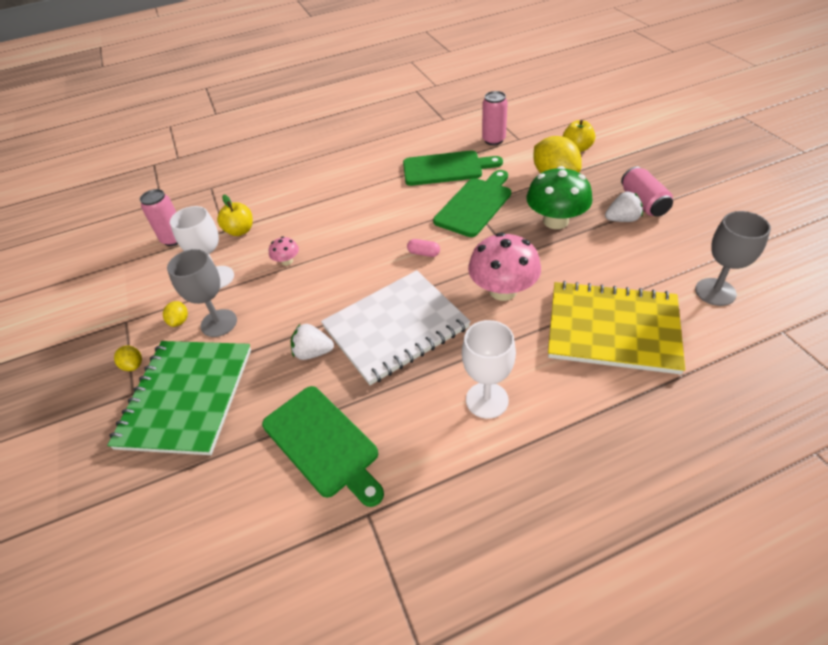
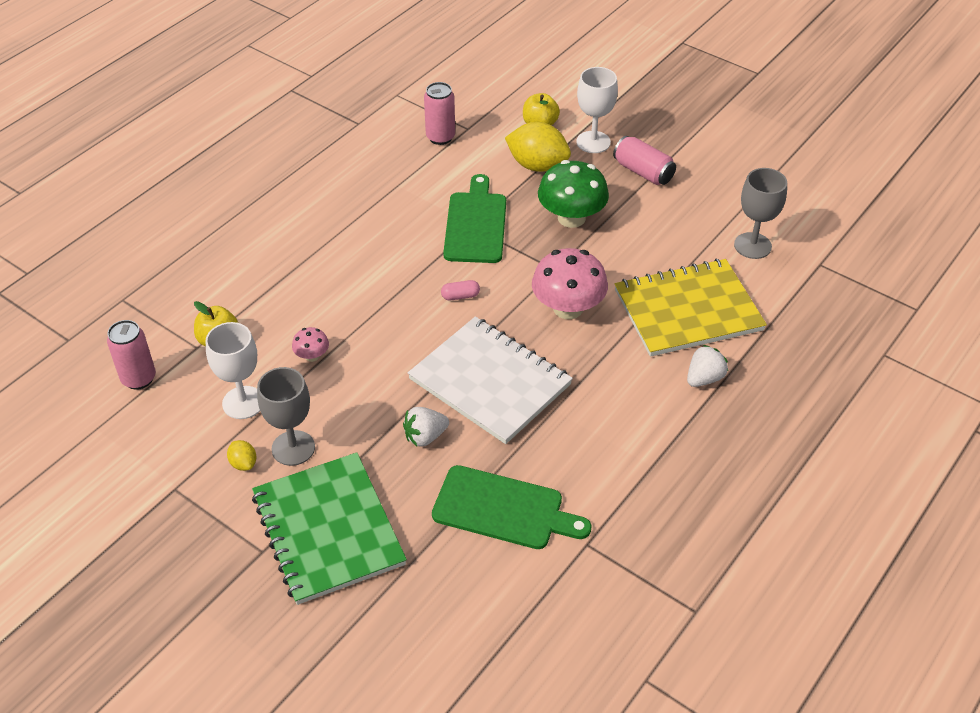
camera: 35 degrees left, 0 degrees up
(133, 365) = (234, 526): yellow lemon -> none
(395, 328) = (490, 382): white notebook -> white notebook turned 75 degrees counterclockwise
(446, 168) = (411, 189): green cutting board -> none
(487, 400) = (621, 414): white goblet -> white goblet (593, 142)
(622, 219) = (634, 197): white strawberry -> white strawberry (704, 378)

